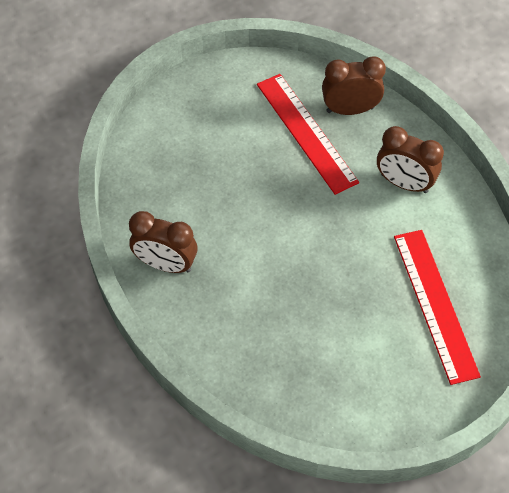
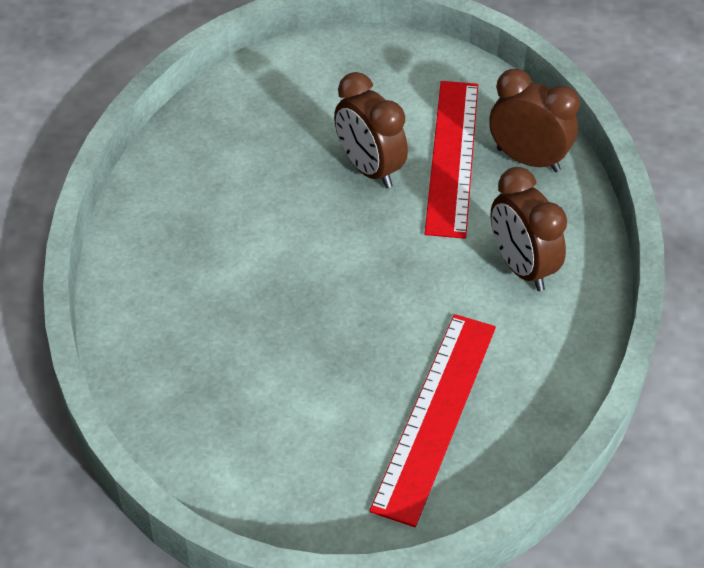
camera: 35 degrees right, 10 degrees down
(166, 264) = (169, 201): brown clock -> brown clock (369, 169)

